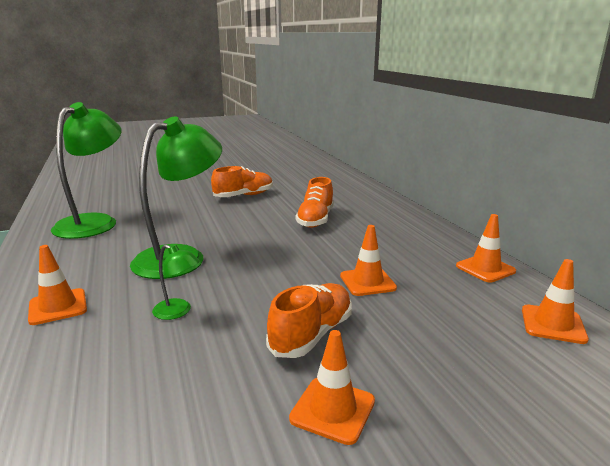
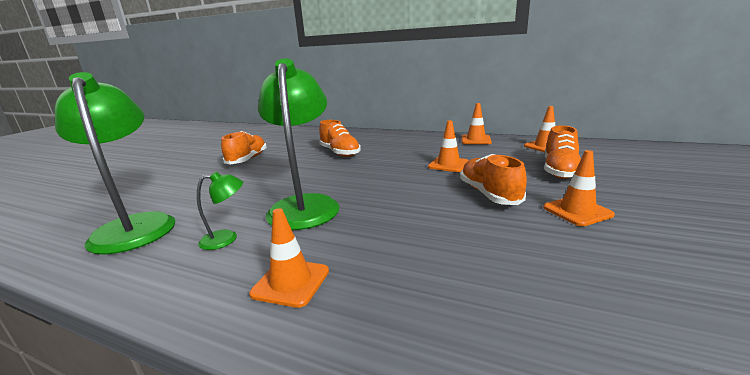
camera: 45 degrees left, 0 degrees up
(178, 312) = (395, 227): green lamp -> green lamp (226, 238)
(465, 362) = (560, 170): none -> orange shoe

